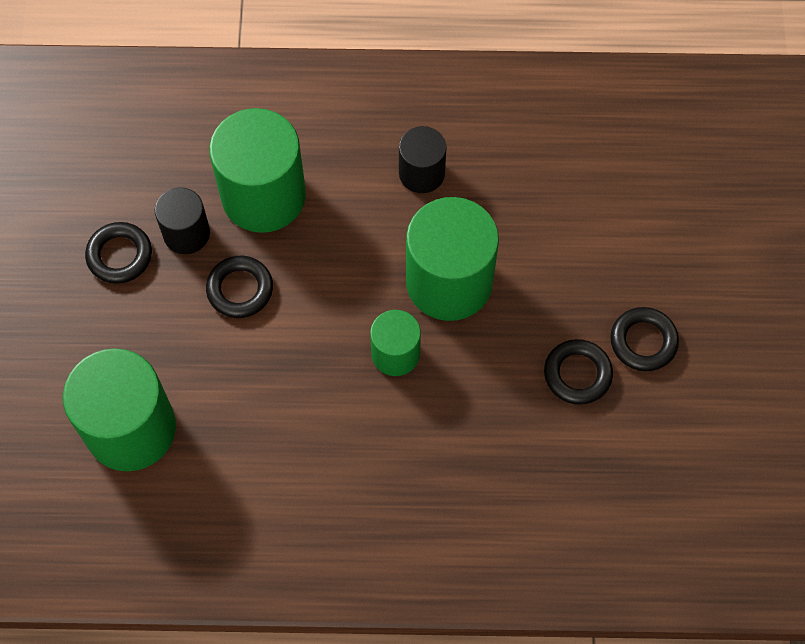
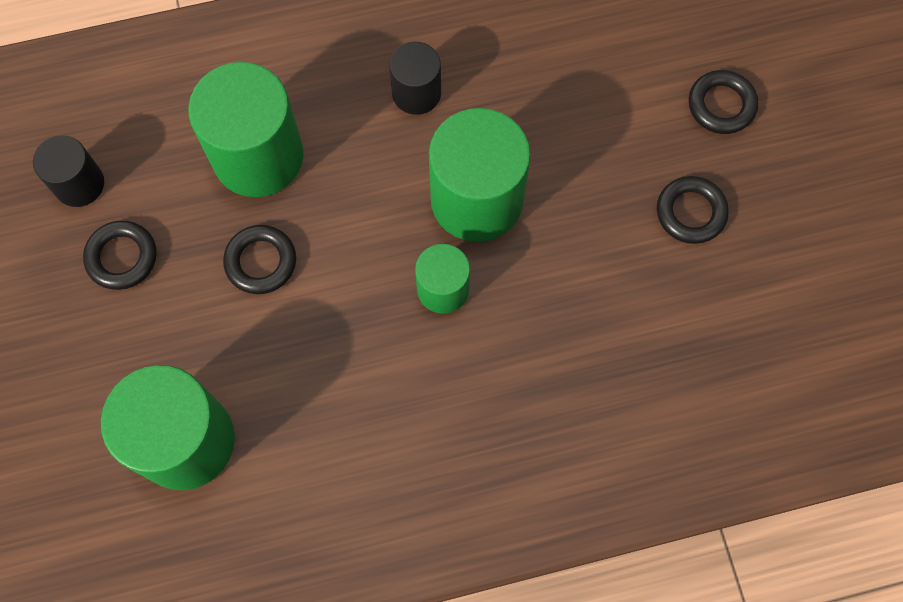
camera: 15 degrees left, 5 degrees up
(186, 233) = (187, 216): black cylinder -> black cylinder (79, 184)
(577, 374) = (634, 263): black ring -> black ring (721, 105)

